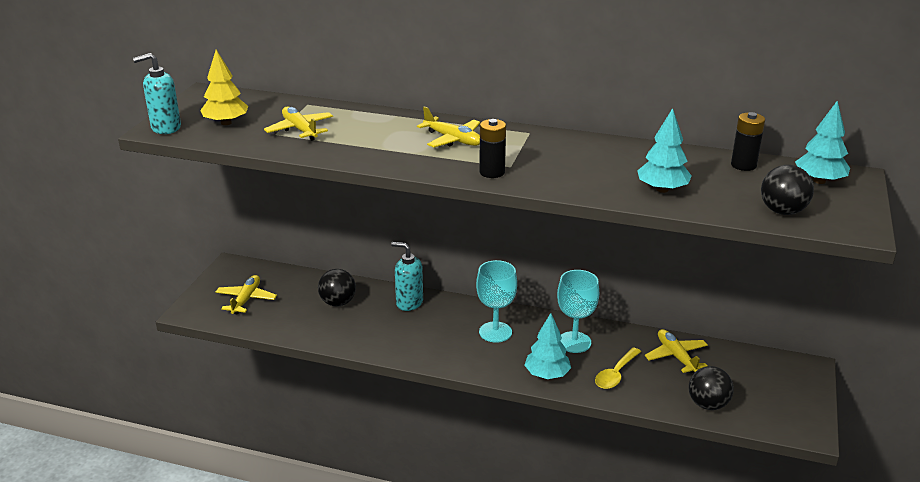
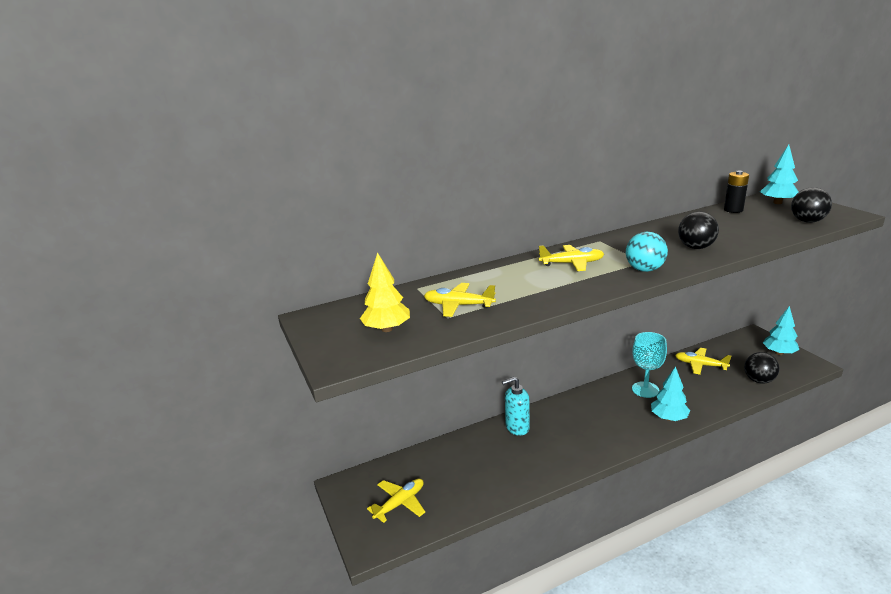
camera: 40 degrees left, 5 degrees down
(165, 128) = (342, 358): turquoise soap dispenser -> none
(246, 299) = (400, 503): yellow plane -> yellow plane turned 75 degrees clockwise
(338, 303) = (472, 459): black ball -> black ball (696, 247)
(492, 172) = (644, 269): black battery -> turquoise ball
(495, 332) = (598, 412): turquoise goblet -> none
(615, 374) = (696, 393): yellow spoon -> none
(662, 189) = (739, 236): turquoise tree -> turquoise tree (779, 353)

